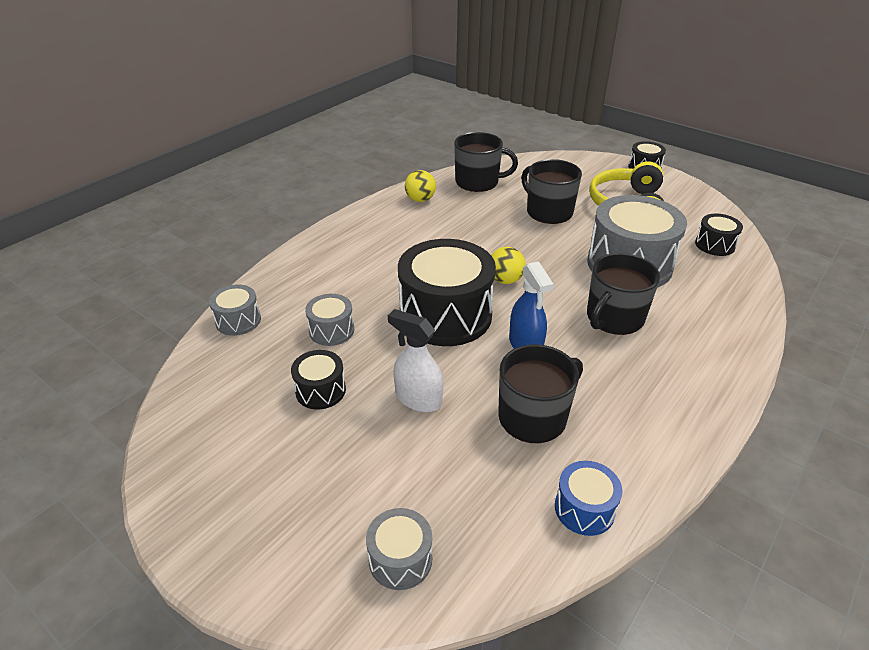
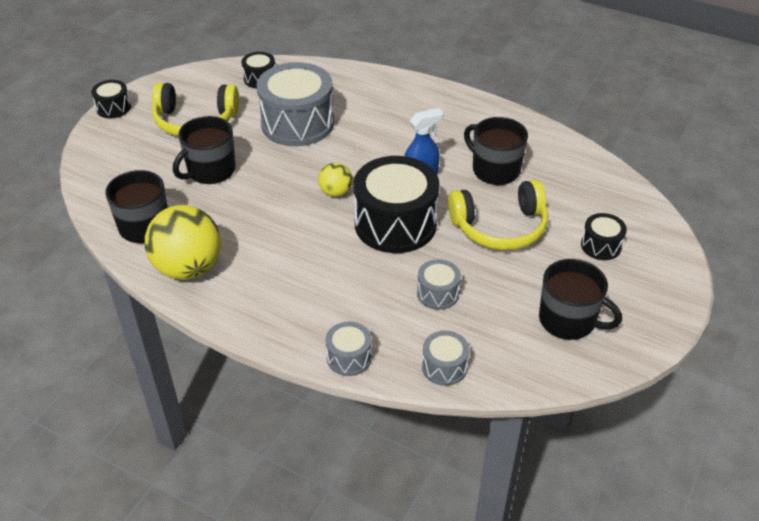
camera: 100 degrees left, 5 degrees up
(320, 390) = (512, 283): black drum -> black drum (601, 246)
(400, 559) = (630, 217): grey drum -> grey drum (349, 358)
(418, 399) = (500, 227): white spray bottle -> yellow headphones
(420, 200) = (188, 268): yellow ball -> yellow ball, size x1.97
(584, 509) = (559, 148): blue drum -> none
(614, 318) = (374, 133): black mug -> black mug (568, 320)

